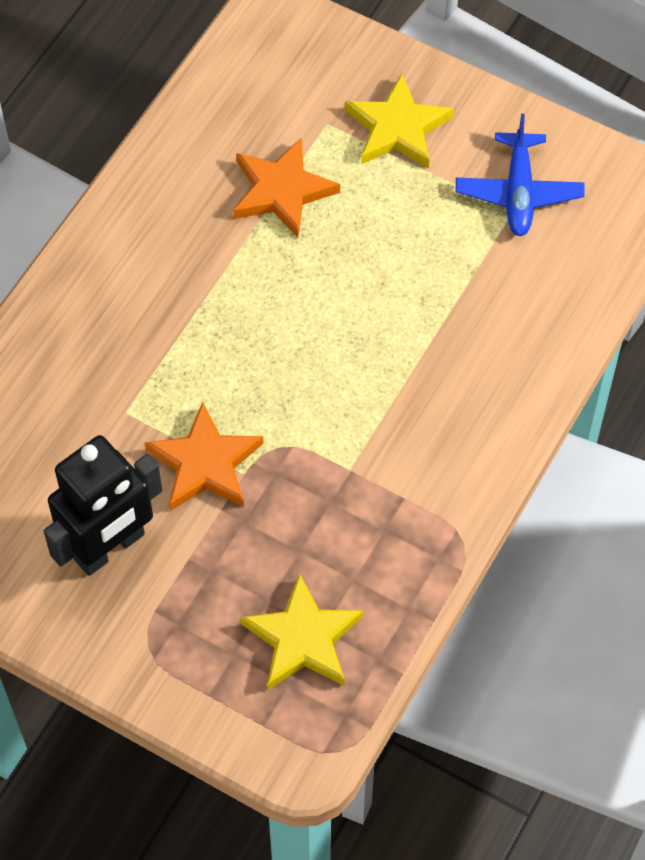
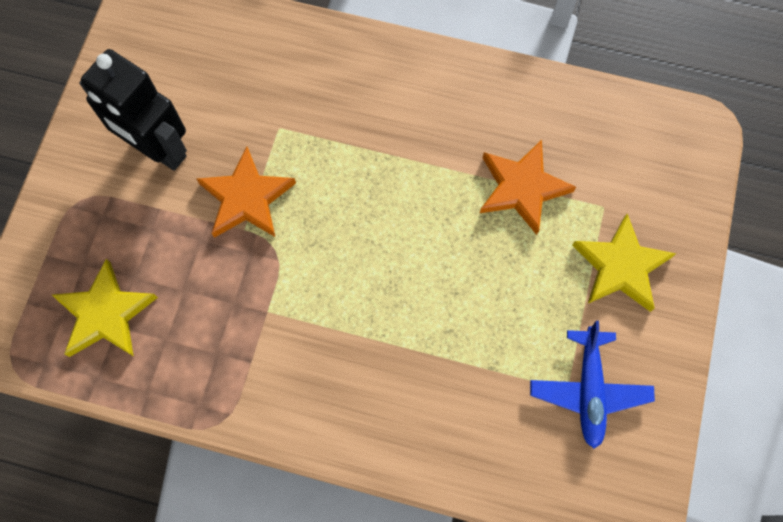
camera: 75 degrees right, 10 degrees up
(518, 193) = (589, 390): blue plane -> blue plane turned 75 degrees counterclockwise

